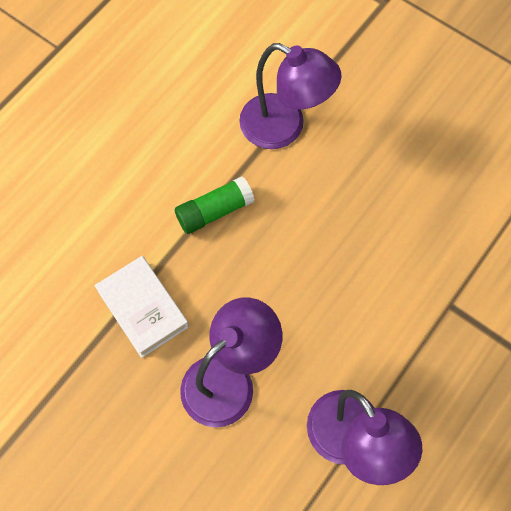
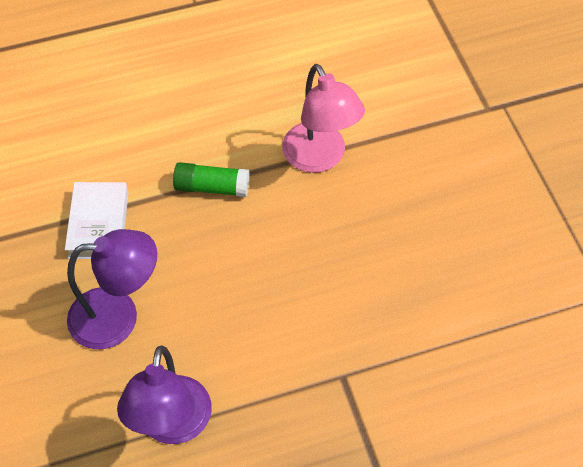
camera: 35 degrees right, 10 degrees down
(284, 128) = (320, 158): purple lamp -> pink lamp

